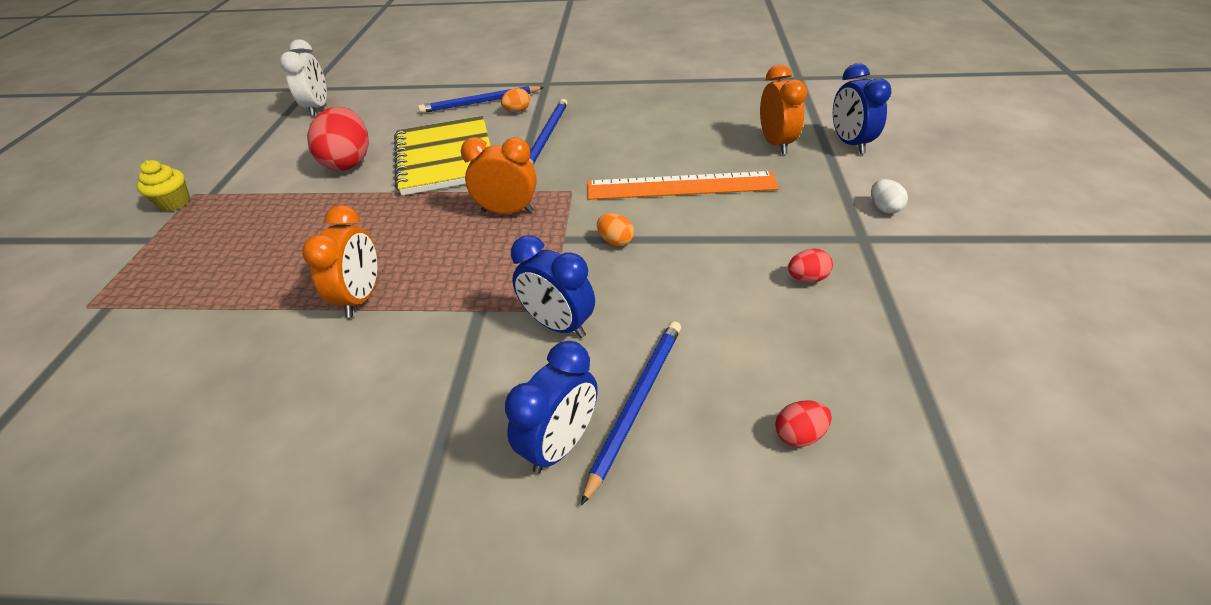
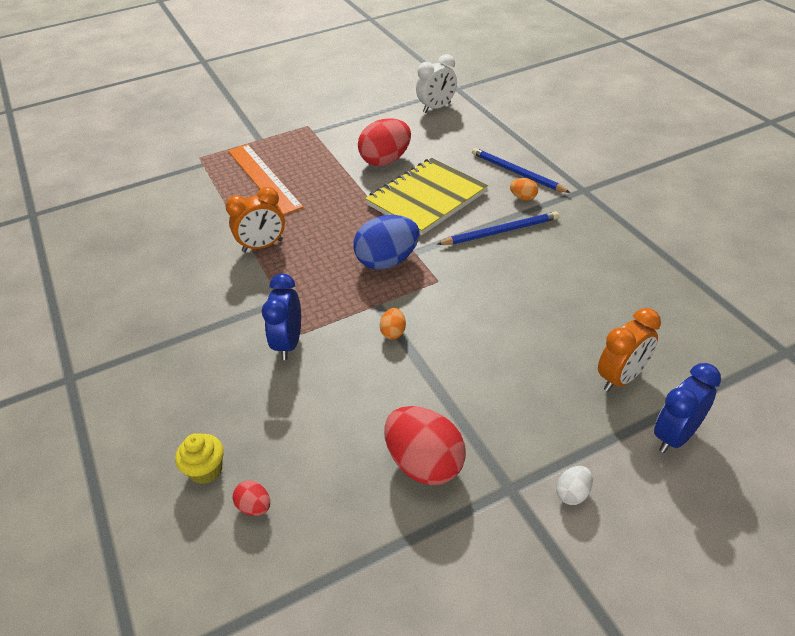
camera: 60 degrees right, 0 degrees up
(175, 202) = (295, 125): yellow cupcake -> yellow cupcake (206, 470)
(507, 211) = (387, 261): orange clock -> blue egg
(560, 444) = (194, 390): blue clock -> none
(636, 403) = (241, 412): blue pencil -> none
(680, 186) = (495, 339): orange ruler -> orange ruler (264, 178)
(807, 278) = (424, 463): red egg -> red egg, size x2.18

